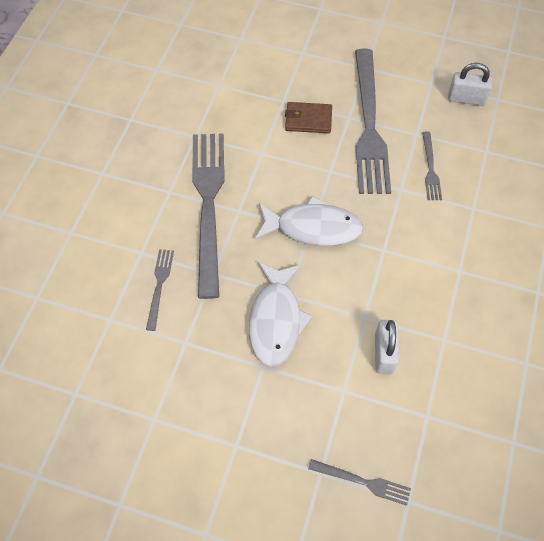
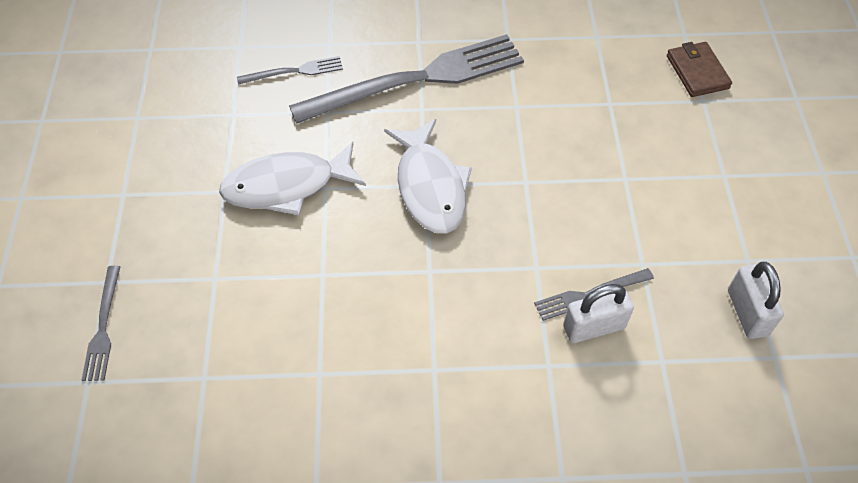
camera: 70 degrees right, 5 degrees down
(308, 120) = (595, 137): brown wallet -> brown wallet (697, 72)
(369, 125) = (624, 204): grey fork -> none
(384, 353) = (277, 308): white padlock -> white padlock (594, 327)

